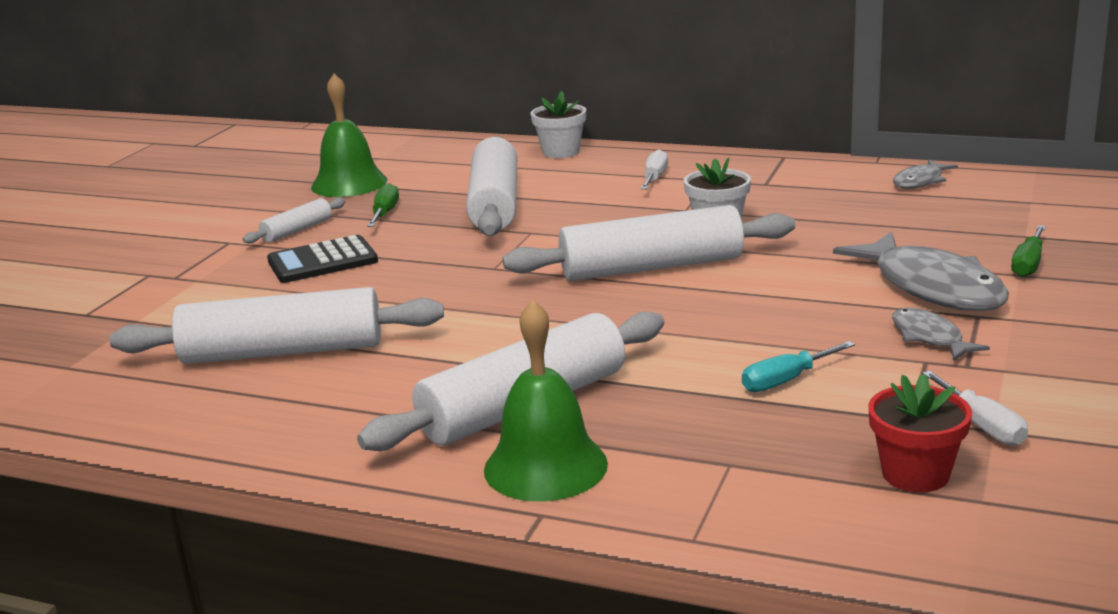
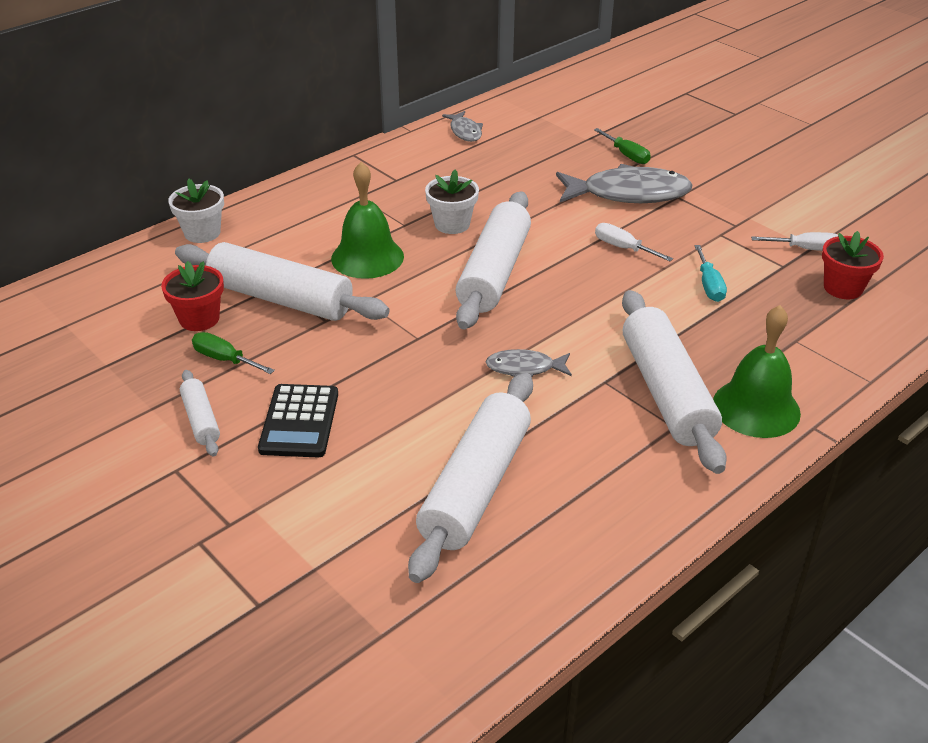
camera: 65 degrees left, 15 degrees up
(349, 183) = (114, 360): green bell -> green bell (367, 257)
(432, 189) = (199, 319): none -> red flower pot
(654, 178) = (324, 214): white screwdriver -> white screwdriver (623, 248)
(929, 337) = (692, 221): grey fish -> grey fish (524, 368)

